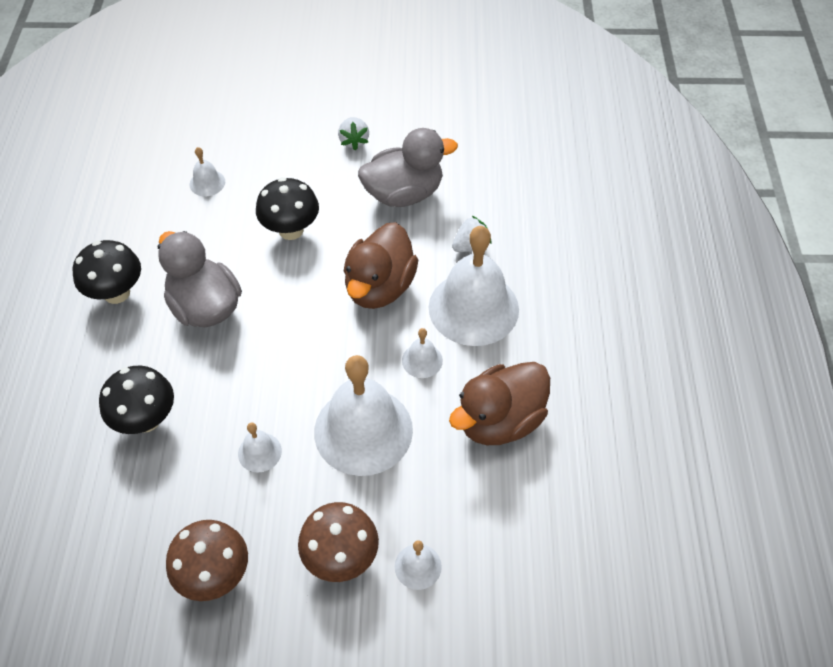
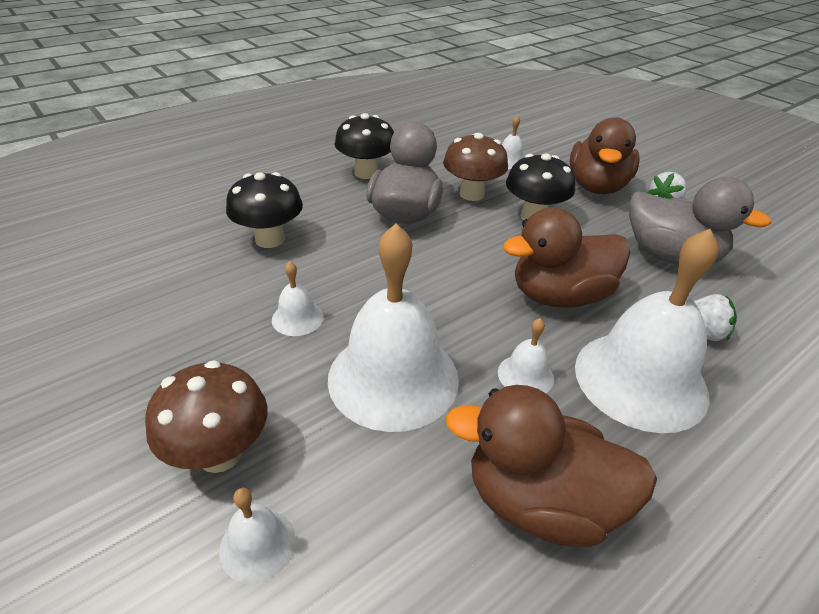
camera: 50 degrees right, 15 degrees down
(215, 575) = (136, 362): brown mushroom -> brown mushroom (472, 194)
(297, 160) = (596, 187): none -> brown duck

